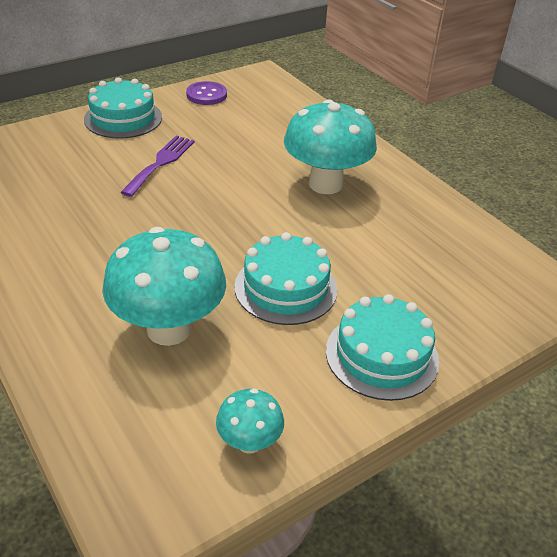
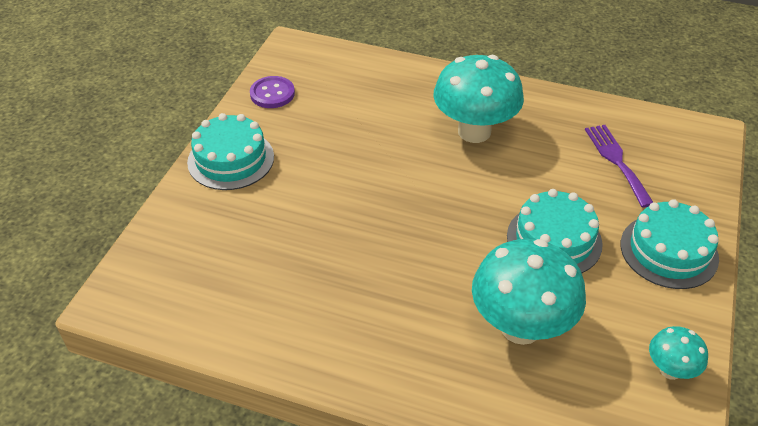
camera: 35 degrees left, 5 degrees up
(161, 163) = (325, 186): purple fork -> purple fork (616, 161)

